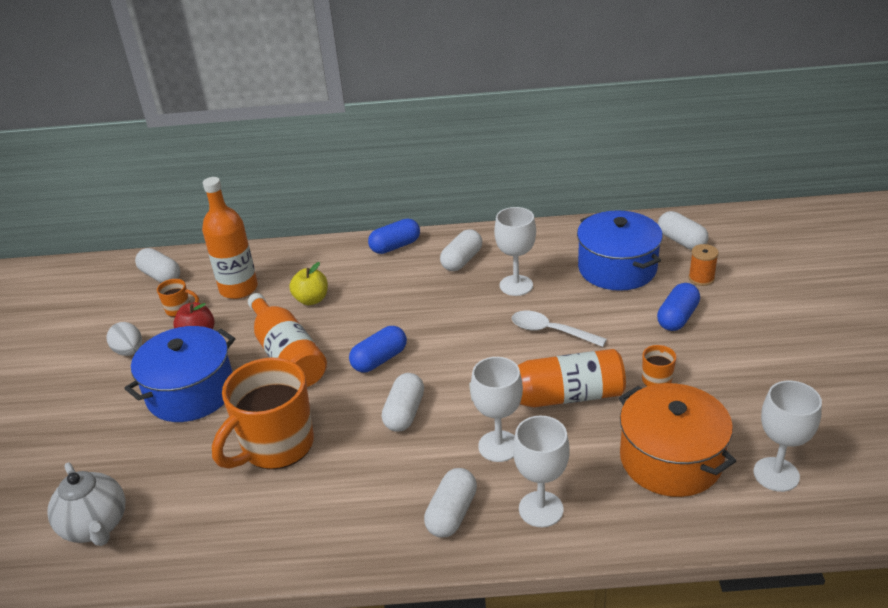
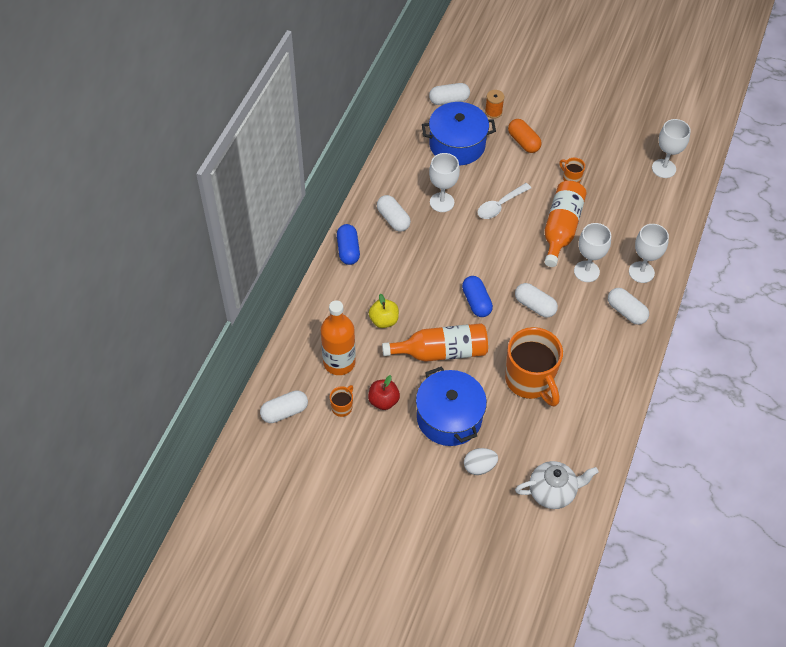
camera: 70 degrees left, 20 degrees up
(129, 351) = (377, 449): white egg -> white egg (479, 466)
(670, 459) = (633, 203): orange pot -> none
(677, 317) = (523, 142): blue capsule -> orange capsule

